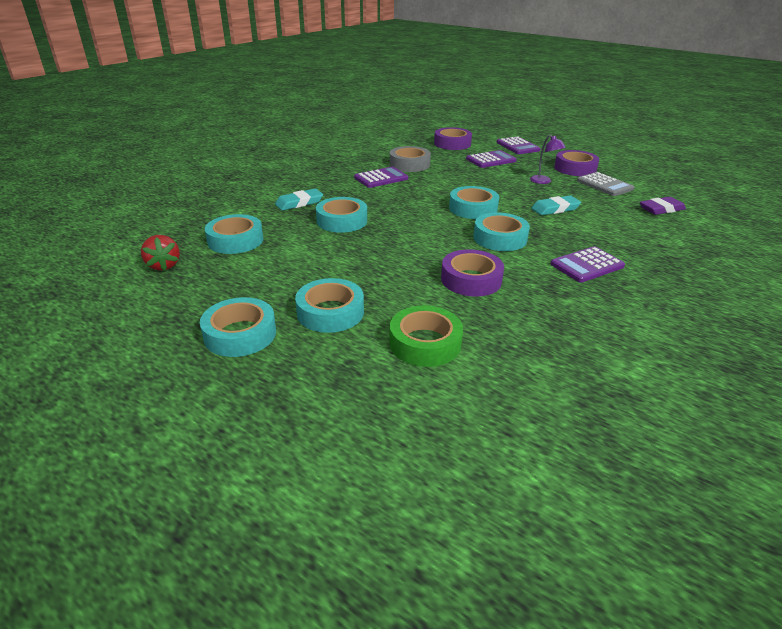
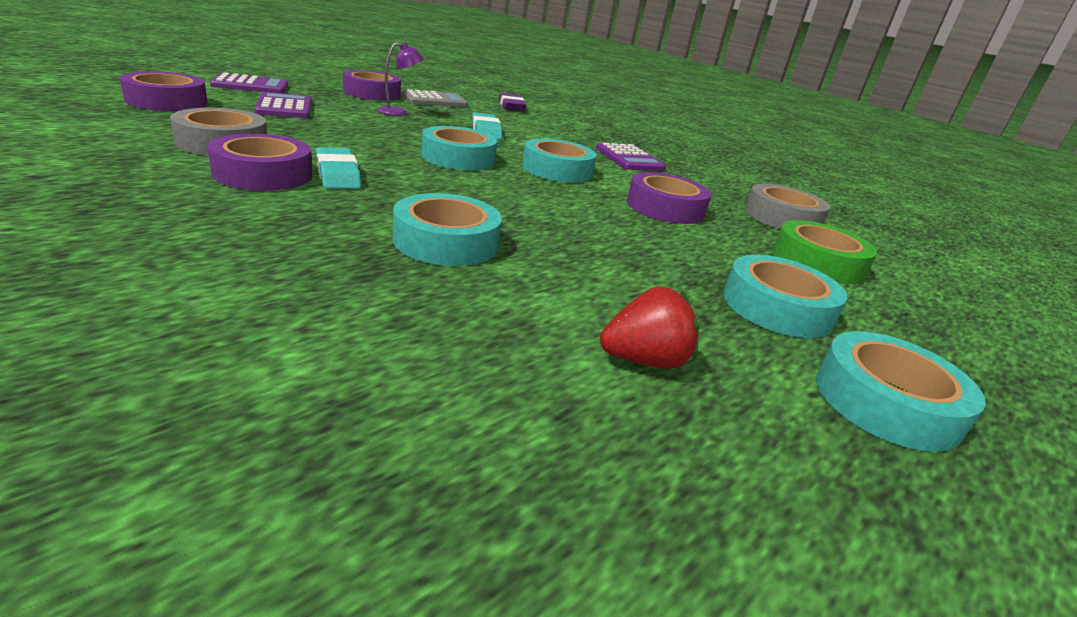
camera: 85 degrees left, 5 degrees down
(164, 265) = (624, 532): red strawberry -> red strawberry (644, 360)
(235, 240) = (489, 376): turquoise tape -> none
(299, 203) = (311, 265): turquoise eraser -> turquoise eraser (338, 174)
(381, 178) = (263, 174): purple calculator -> purple tape
(523, 339) = (782, 218): none -> grey tape

